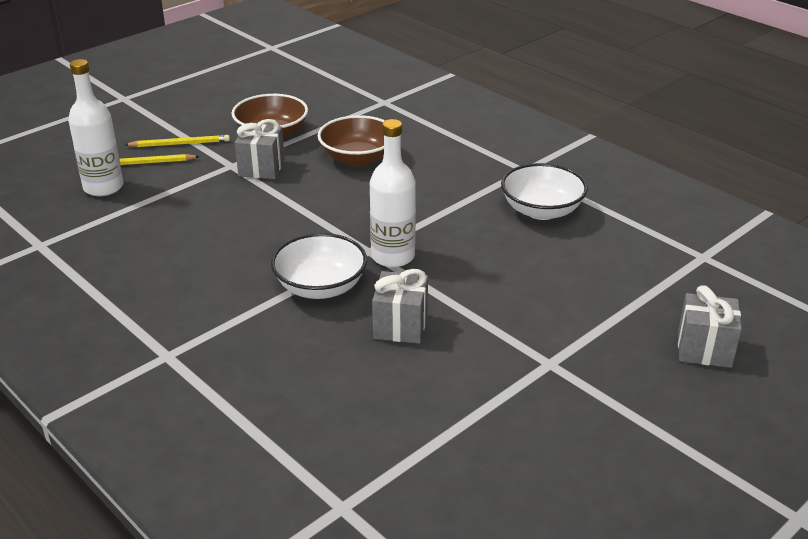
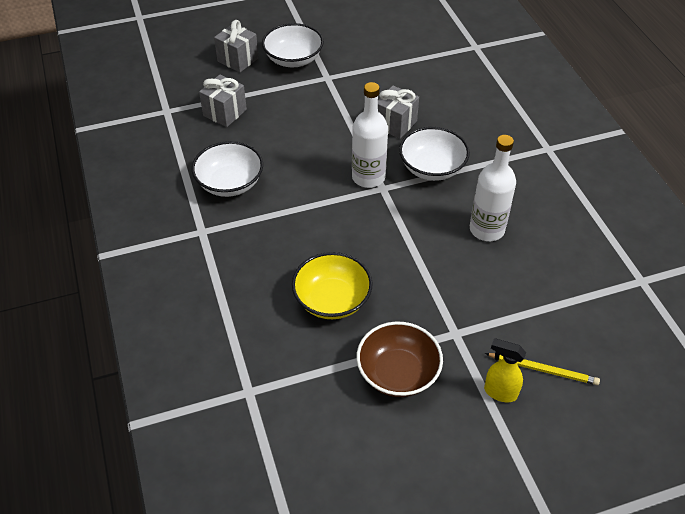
camera: 155 degrees left, 15 degrees up
(103, 187) = (585, 342): white bottle -> white bottle (487, 229)
(179, 144) = (500, 392): yellow pencil -> yellow spray bottle
(261, 168) = (427, 318): grey gift -> grey gift (225, 113)
(358, 158) = (332, 300): brown bowl -> yellow bowl
(627, 376) = (293, 59): none -> white bowl

